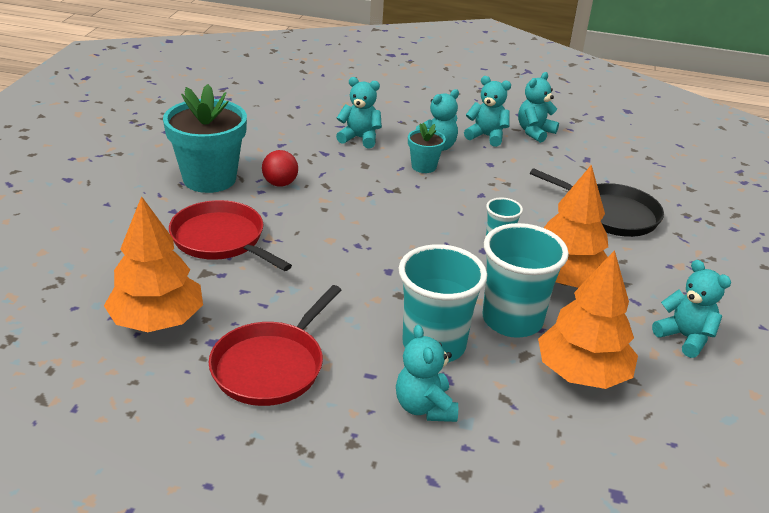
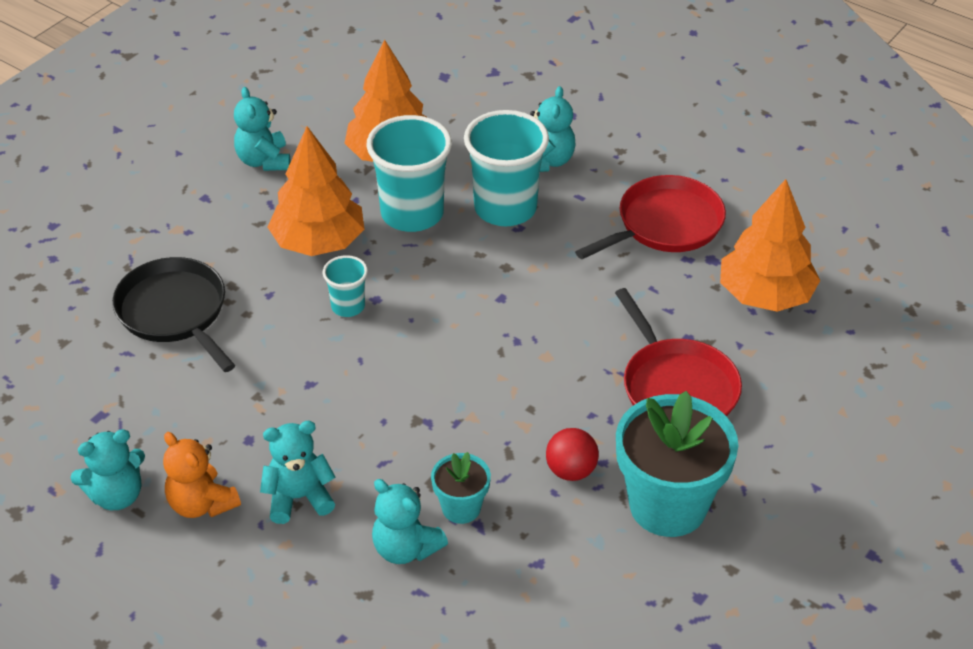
camera: 155 degrees left, 10 degrees up
(424, 166) = (348, 457): turquoise flower pot -> turquoise flower pot (461, 508)
(486, 136) = (202, 504): turquoise teddy bear -> orange teddy bear

